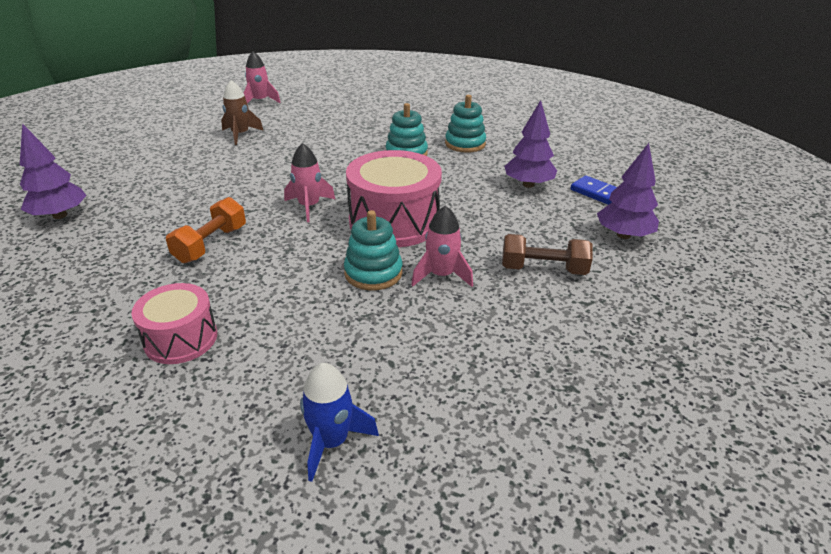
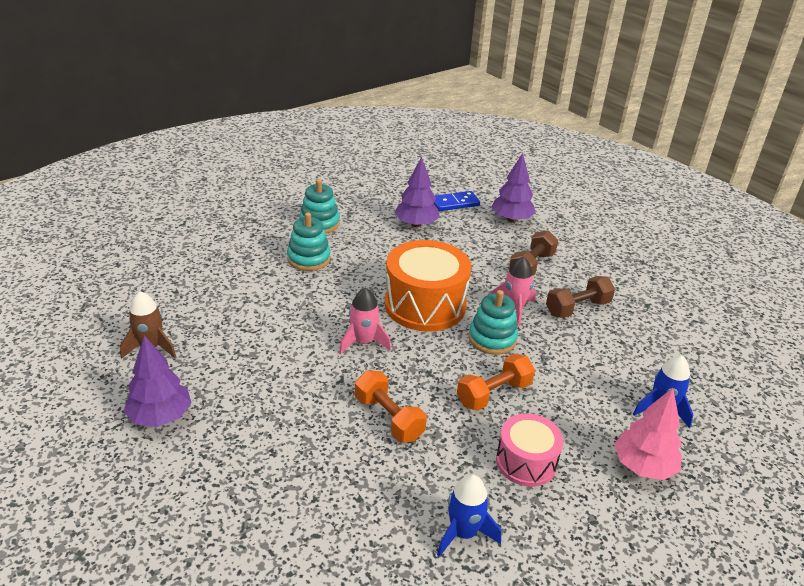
camera: 65 degrees left, 0 degrees up
(60, 215) = (236, 530): purple tree -> purple tree (160, 416)
(69, 320) = (463, 533): none -> blue rocket
(207, 440) = (643, 466): none -> pink tree
(260, 101) = (62, 310): pink rocket -> none
(280, 294) = (494, 394): none -> orange dumbbell
(394, 222) = (425, 305): pink drum -> orange drum
(492, 322) = (577, 308): none -> brown dumbbell

